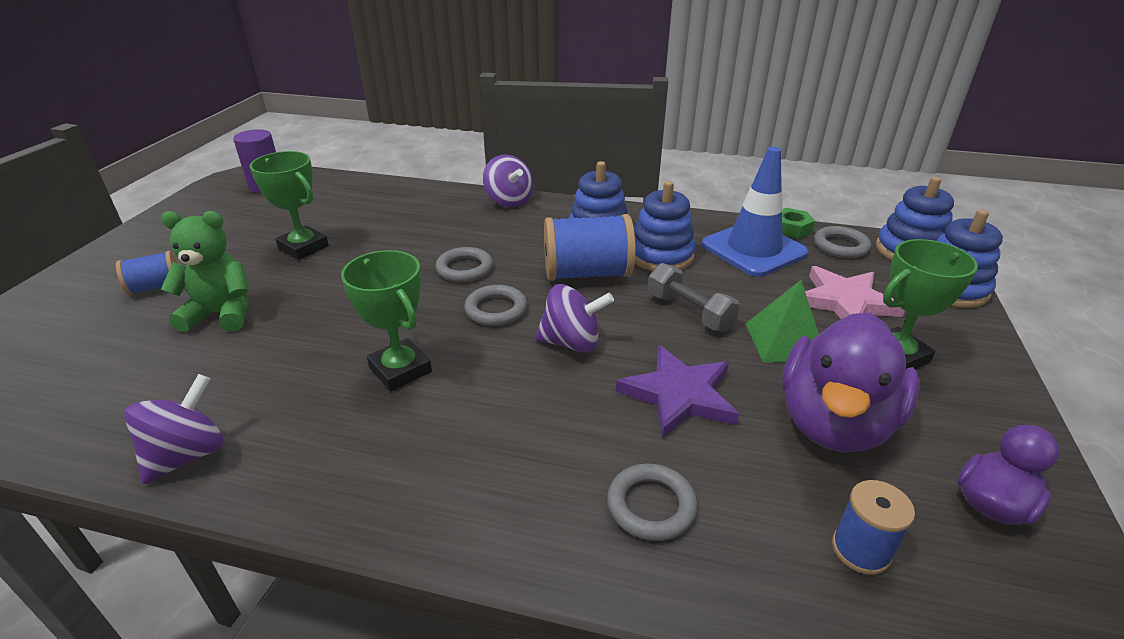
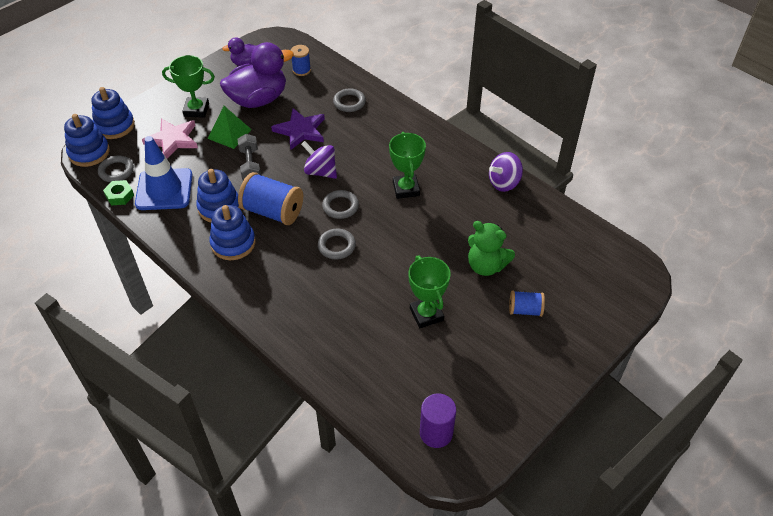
camera: 150 degrees left, 15 degrees up
(509, 201) = (258, 309): purple spinning top -> none

